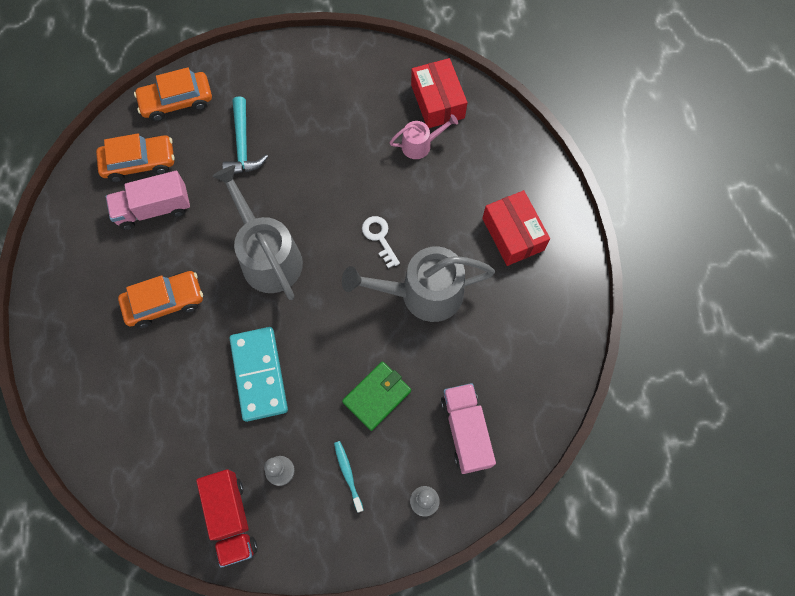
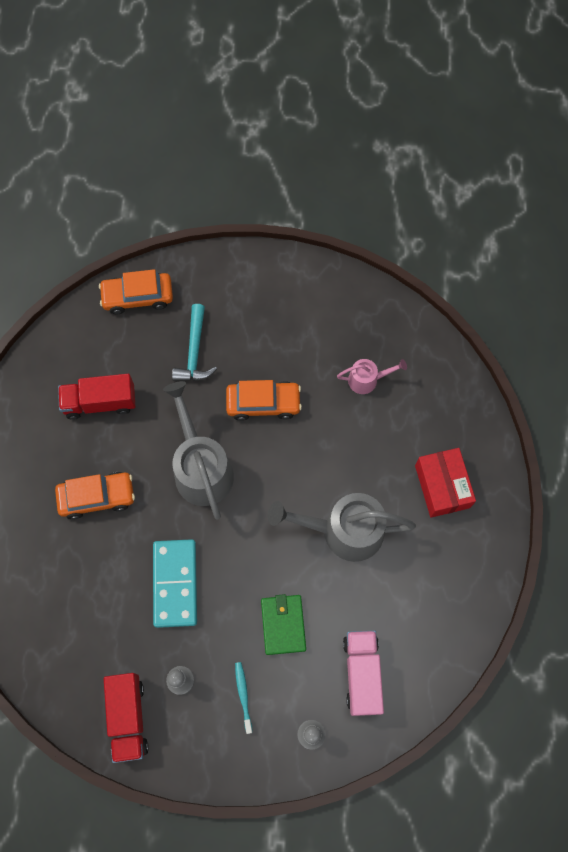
camera: 10 degrees right, 0 degrees up
(139, 162) = (93, 353): orange car -> orange car (263, 403)
(154, 209) = (100, 402): pink truck -> red truck
(377, 396) = (283, 624): green wallet -> green wallet turned 60 degrees counterclockwise
(379, 237) = (311, 468): white key -> none
(437, 101) = (392, 338): red box -> none

